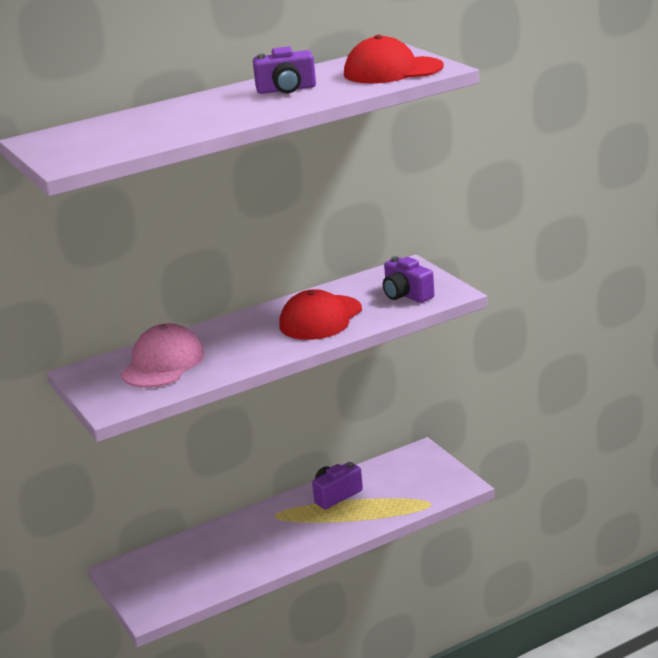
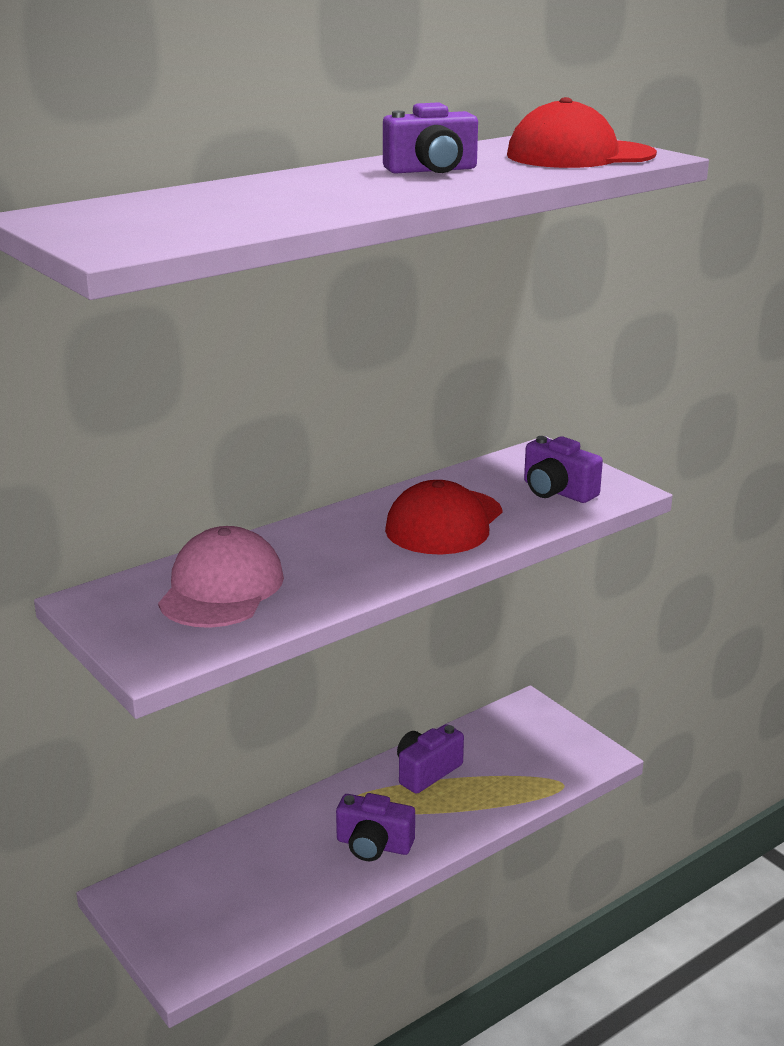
camera: 10 degrees left, 0 degrees up
(288, 541) = (373, 845): none -> purple camera

